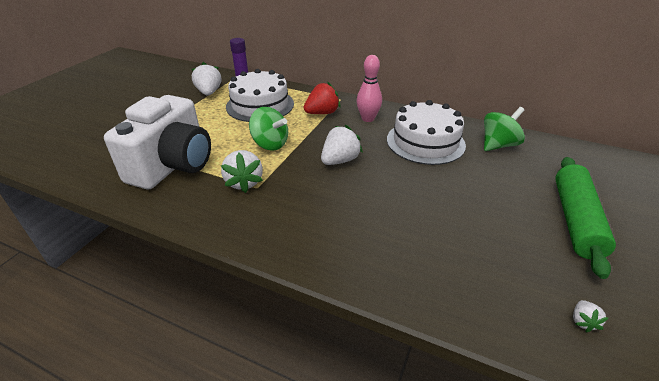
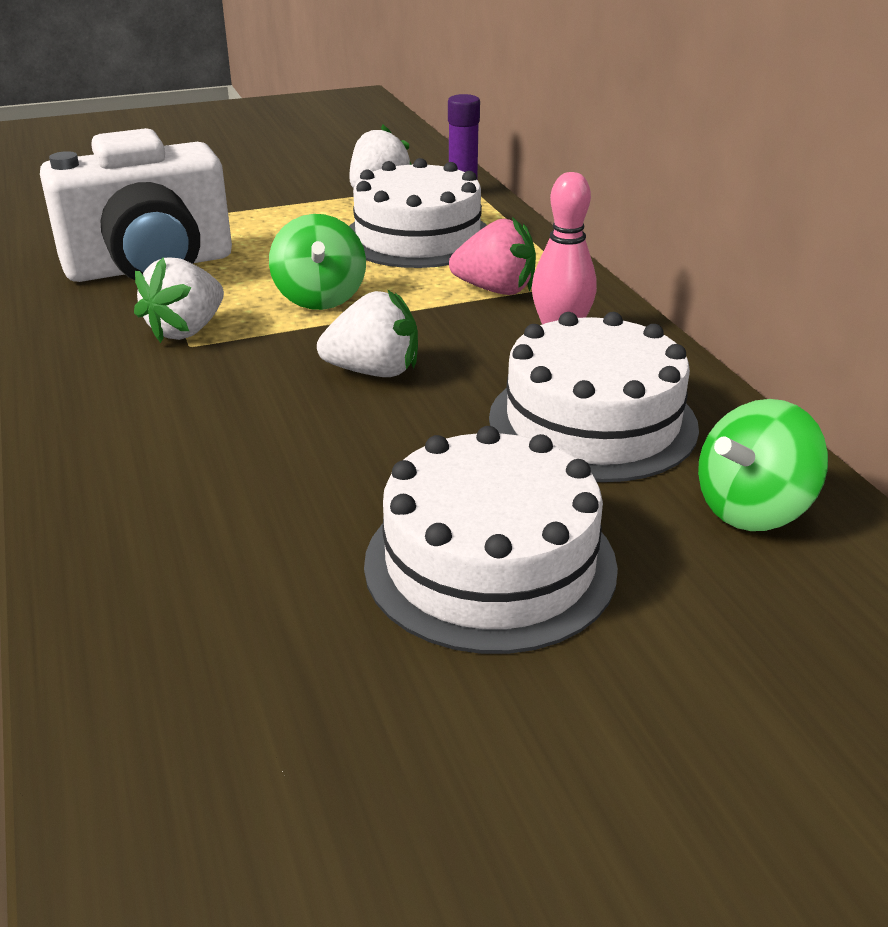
camera: 45 degrees right, 5 degrees down
(322, 113) = (495, 290): red strawberry -> pink strawberry
(479, 199) = (490, 563): none -> white cake
(498, 145) = (752, 509): green spinning top -> green spinning top turned 135 degrees clockwise
(576, 220) = (619, 731): green rolling pin -> none
(582, 321) = (239, 857): white strawberry -> none

